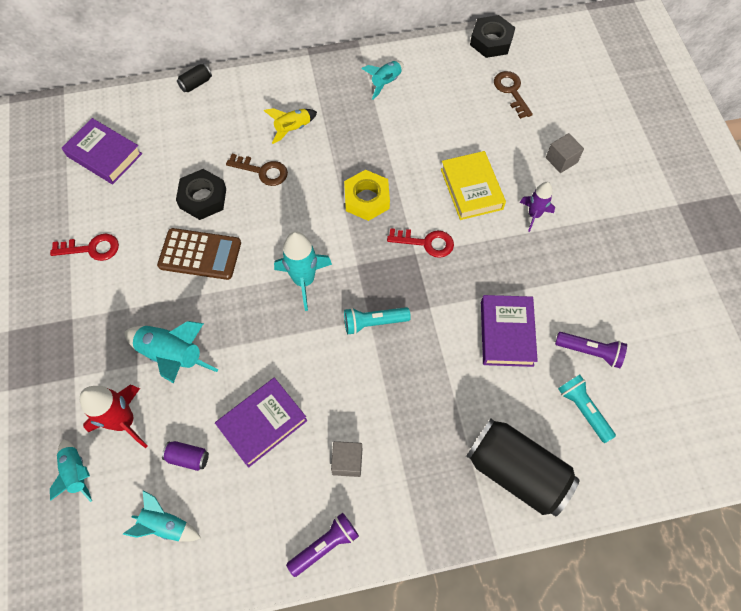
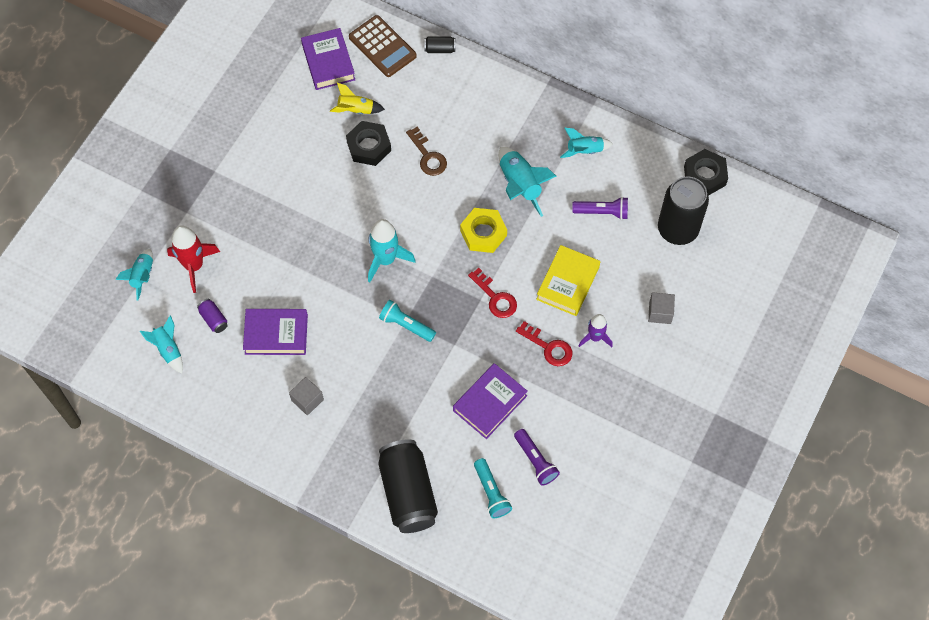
camera: 40 degrees right, 0 degrees up
(91, 248) = (265, 129): red key -> red key (548, 347)
(172, 356) = (257, 245): turquoise rocket -> turquoise rocket (520, 185)
(200, 254) = (332, 187): brown calculator -> brown calculator (382, 47)
(292, 129) = (479, 138): yellow rocket -> yellow rocket (355, 110)
(325, 545) = (250, 437): purple flashlight -> purple flashlight (602, 212)
(511, 91) = (677, 229): brown key -> black can
(583, 409) = (491, 492): turquoise flashlight -> turquoise flashlight turned 150 degrees clockwise

